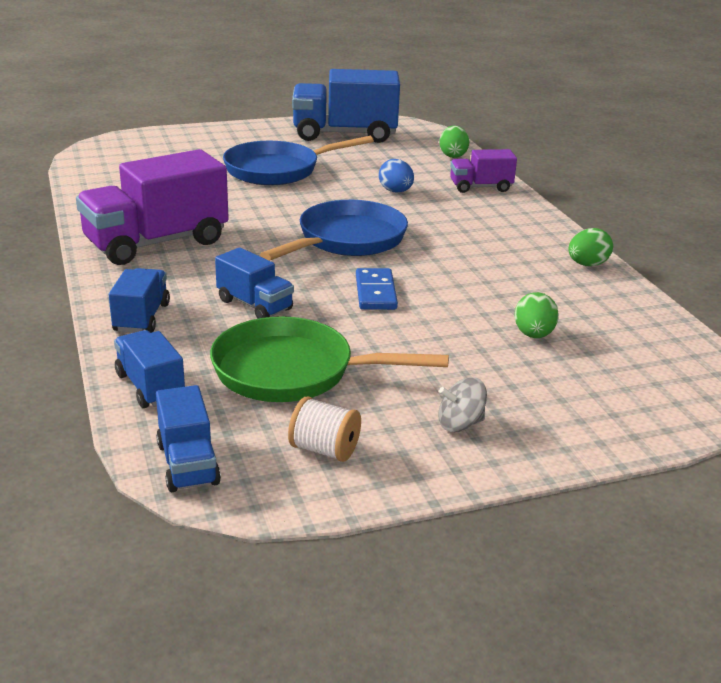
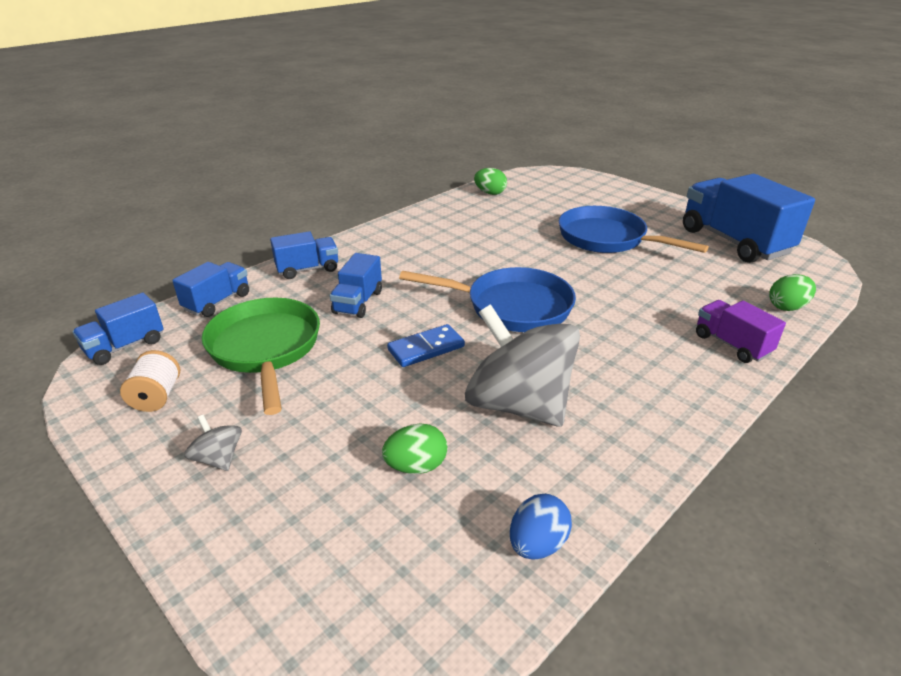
camera: 65 degrees right, 5 degrees up
(156, 243) = (421, 238): purple truck -> none
(395, 191) = (646, 301): blue egg -> blue egg (537, 544)
(489, 277) = (518, 404): none -> grey spinning top
(587, 264) = (627, 471): green egg -> green egg (490, 193)

